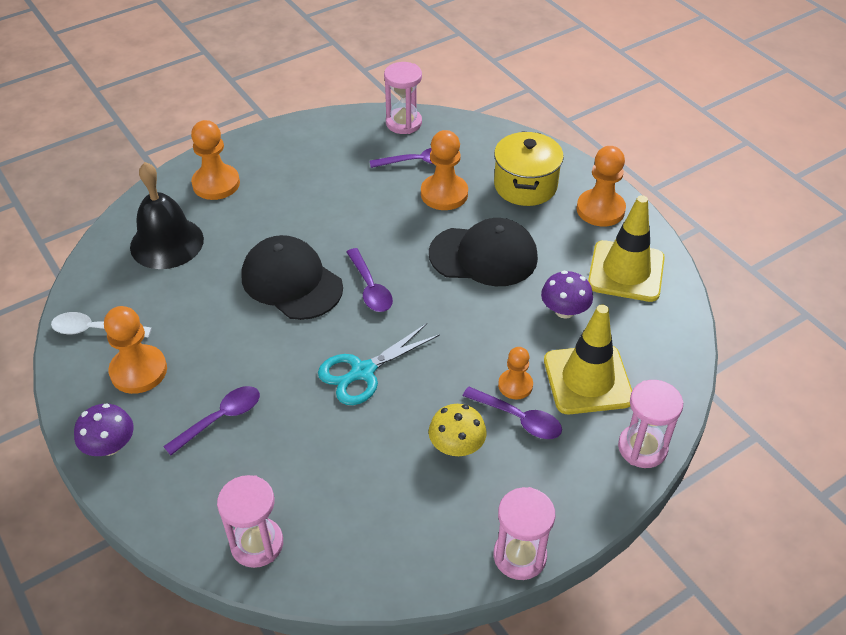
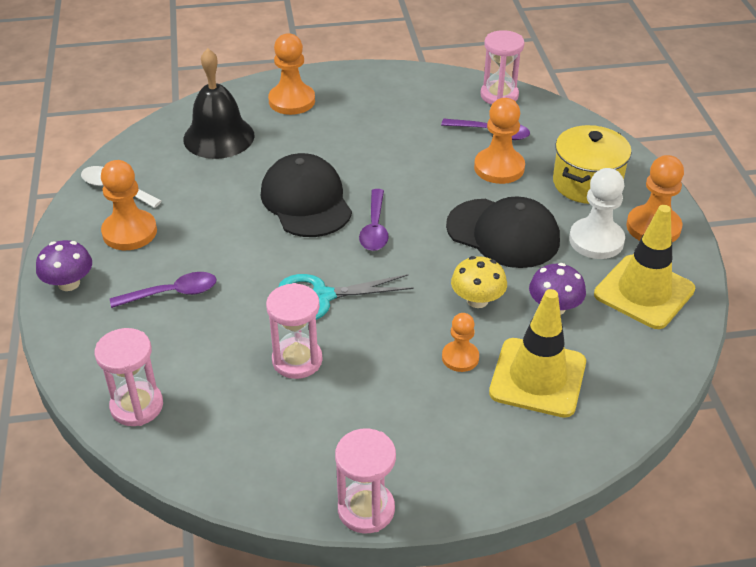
camera: 25 degrees right, 5 degrees down
(456, 446) = (368, 390): yellow mushroom -> yellow mushroom (477, 300)
(518, 419) = (444, 388): purple spoon -> none
(562, 237) = (596, 240): none -> white pawn
(642, 448) = (555, 460): pink hourglass -> pink hourglass (297, 360)

